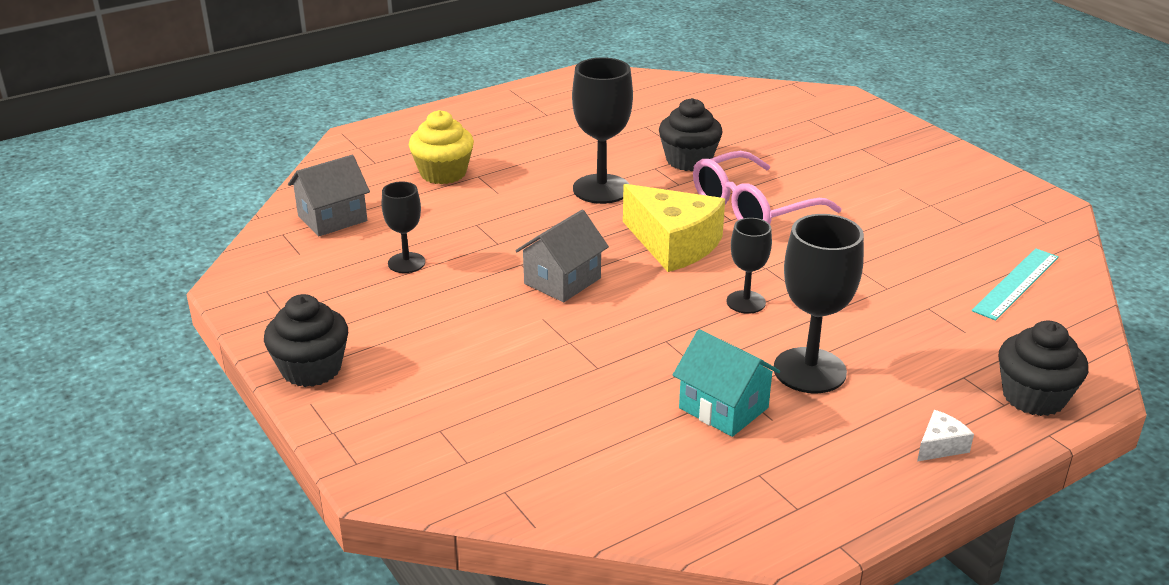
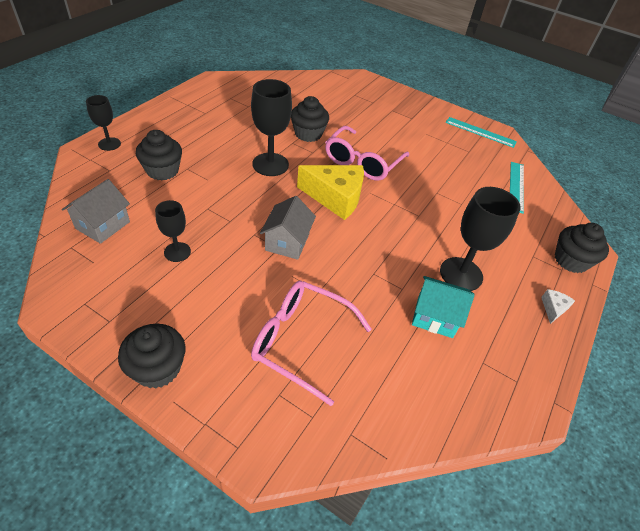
camera: 30 degrees left, 15 degrees up
(443, 173) = (162, 170): yellow cupcake -> black cupcake
(505, 386) = (300, 341): none -> pink glasses
(746, 302) = (399, 232): black goblet -> black goblet (109, 144)
(1010, 200) = (480, 132): none -> turquoise ruler

